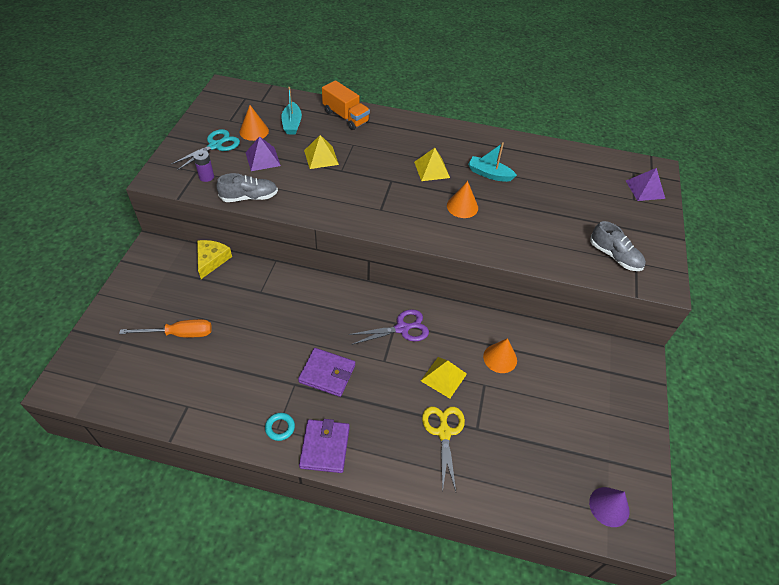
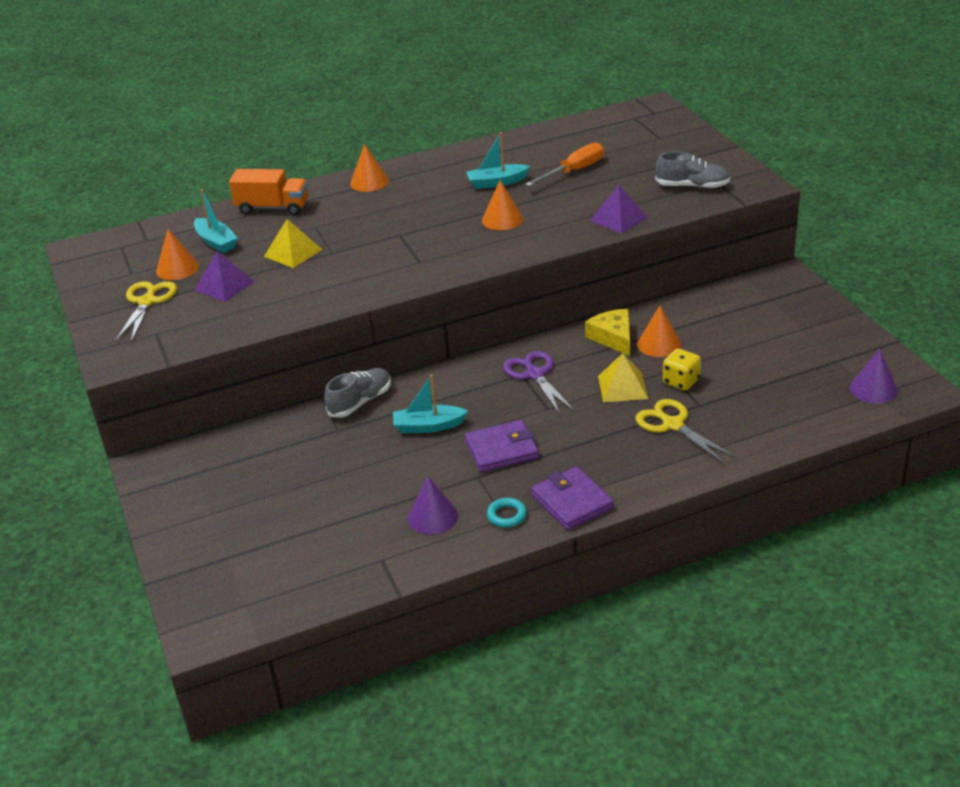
camera: 30 degrees left, 15 degrees down
(179, 334) = (289, 513): orange screwdriver -> orange screwdriver (574, 171)
(206, 177) = (177, 331): purple battery -> none
(211, 260) = (240, 435): yellow cheese -> yellow cheese (613, 337)
(215, 145) = (147, 302): turquoise scissors -> yellow scissors
(242, 395) = (432, 516): none -> purple cone
(249, 197) = (256, 322): grey shoe -> grey shoe (360, 402)
(306, 325) = (428, 426): none -> turquoise boat
(402, 328) = (534, 374): purple scissors -> purple scissors turned 60 degrees counterclockwise
(416, 128) = (369, 182): none -> orange cone
(432, 169) = (431, 206): yellow pyramid -> none
(484, 400) = (681, 381): none -> yellow dice
(645, 189) = (660, 126): purple pyramid -> purple pyramid (618, 219)

